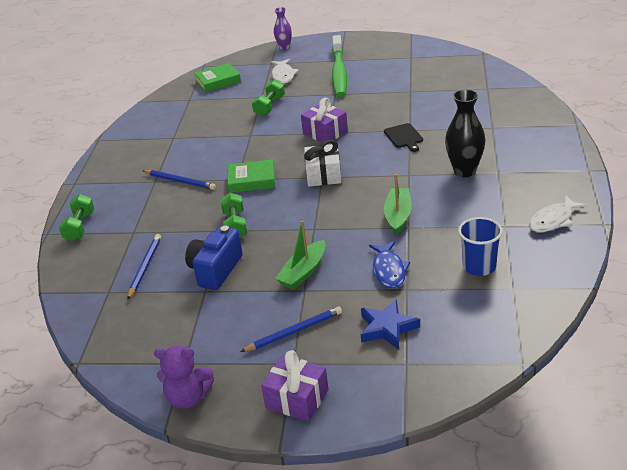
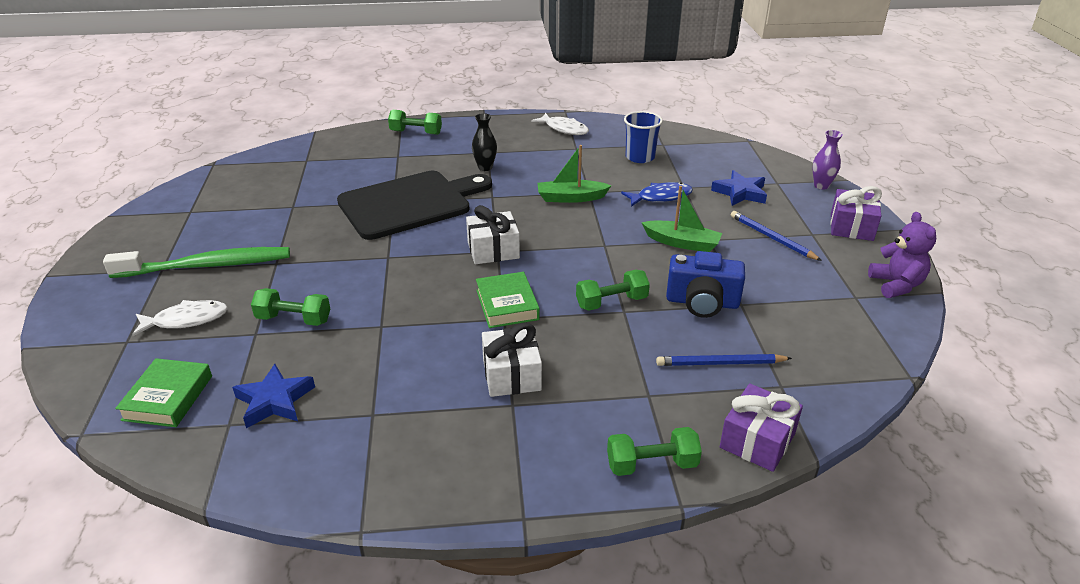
camera: 105 degrees left, 0 degrees up
(180, 181) = (511, 375): blue pencil -> white gift
(199, 109) = (274, 401): none -> blue star
(218, 81) = (168, 398): green book -> green book turned 45 degrees clockwise
(284, 47) = (67, 334): purple vase -> purple vase (821, 186)
(325, 133) = (388, 259): purple gift -> purple gift (757, 440)
(404, 137) = (409, 204): black cutting board -> black cutting board, size x2.48
(464, 171) = (485, 167): black vase -> black vase, size x0.61
(542, 133) = (416, 132): none -> green dumbbell

